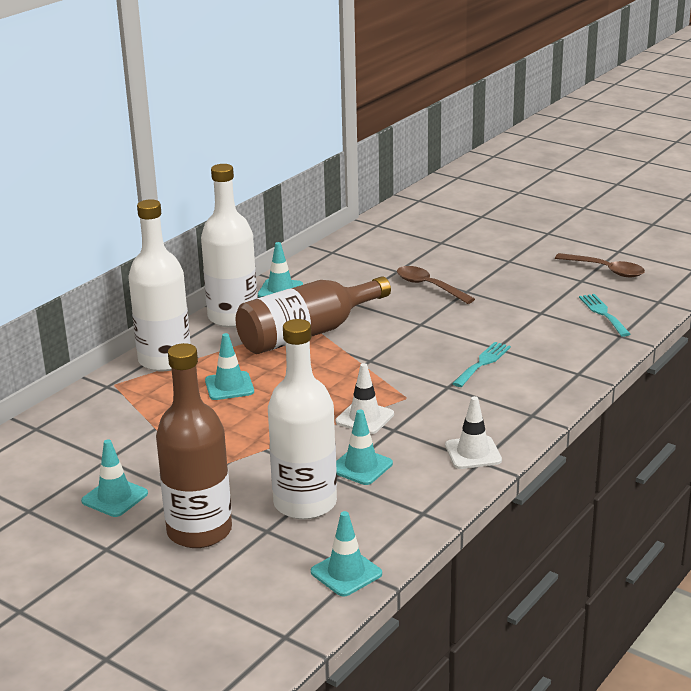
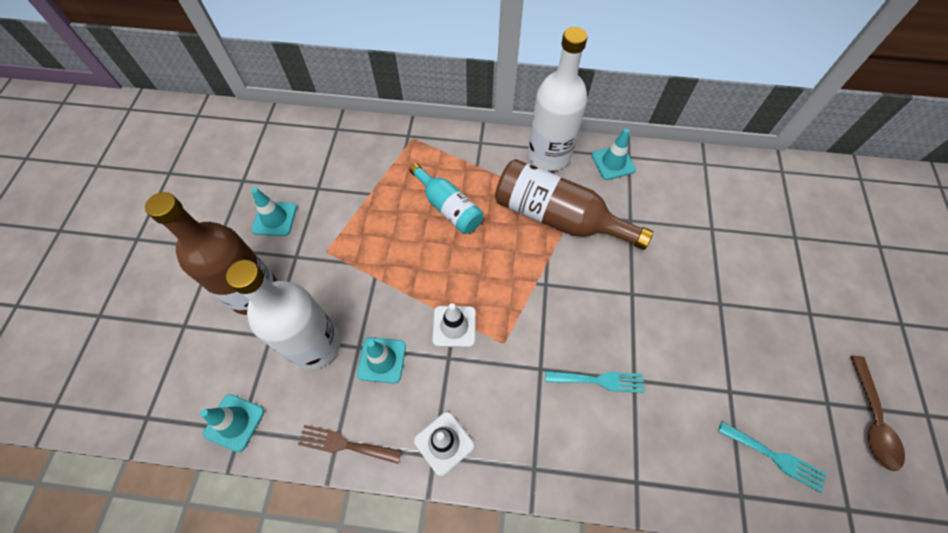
camera: 60 degrees right, 35 degrees up
(164, 360) = (461, 148): white bottle -> none
(229, 386) = (448, 207): turquoise traffic cone -> turquoise bottle
(428, 508) = (344, 444): none -> brown fork
(429, 286) = (704, 268): brown spoon -> none
(603, 313) = (775, 457): turquoise fork -> turquoise fork turned 75 degrees clockwise

